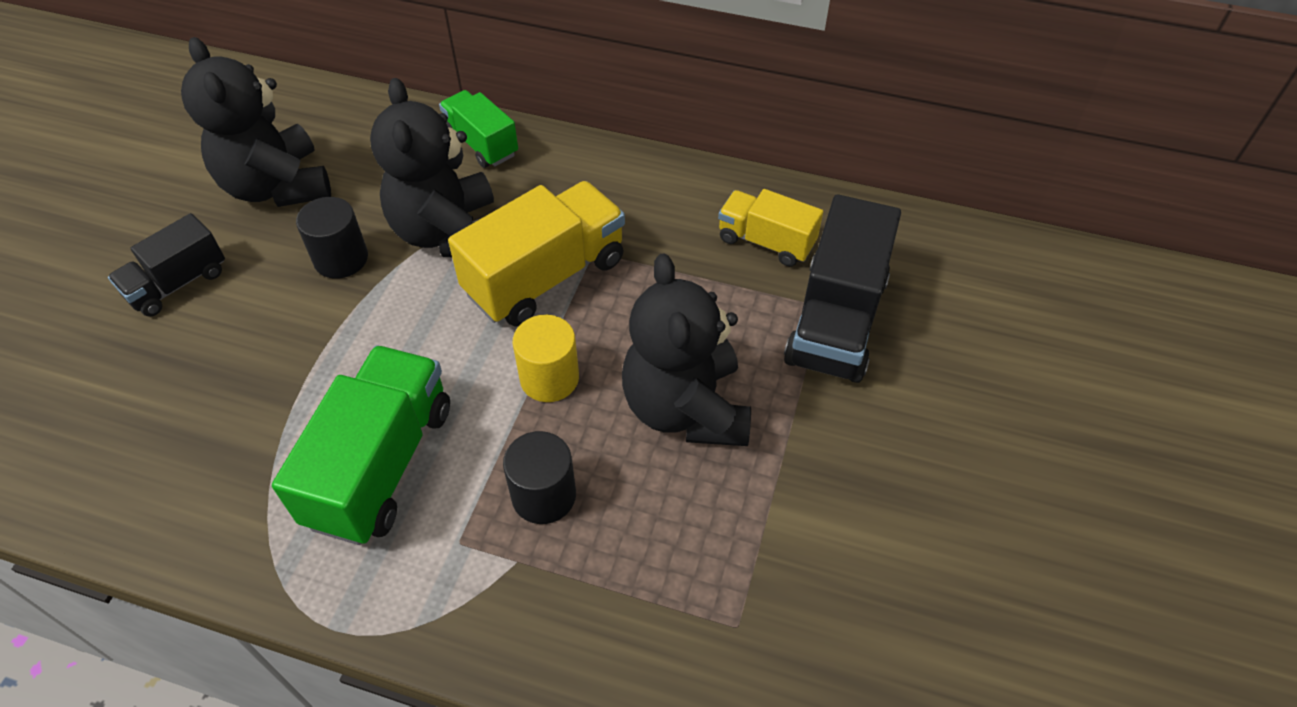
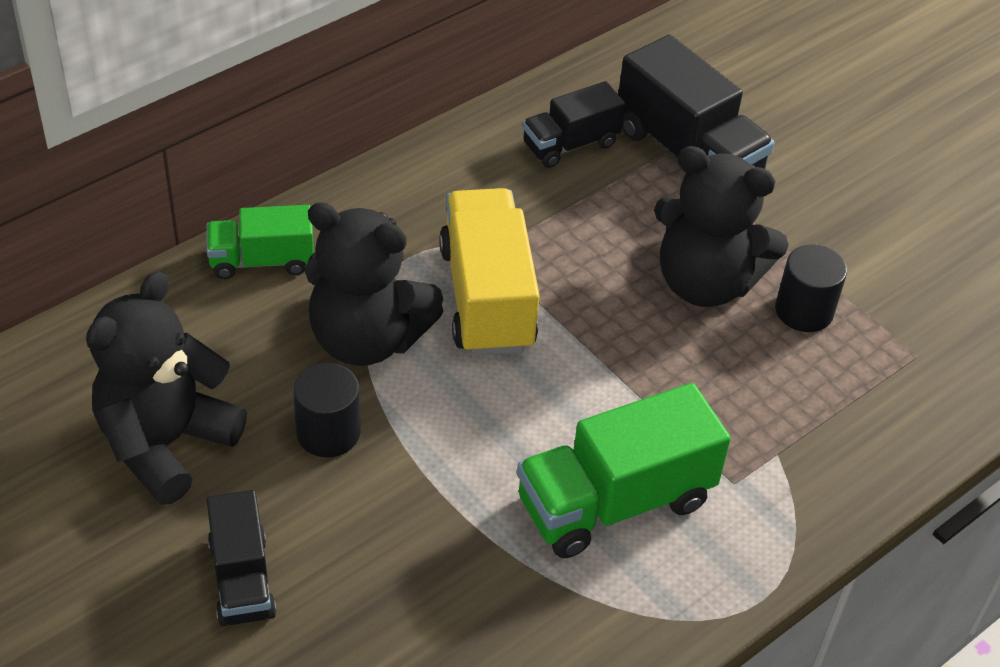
camera: 60 degrees left, 5 degrees down
(277, 186) = (166, 443): black teddy bear -> black teddy bear turned 120 degrees clockwise
(381, 464) = (614, 502): green truck -> green truck turned 75 degrees counterclockwise
(544, 495) = (726, 409): black cylinder -> black cylinder (804, 311)
(549, 378) = (607, 349): yellow cylinder -> none
(766, 242) = (570, 144): yellow truck -> black truck

